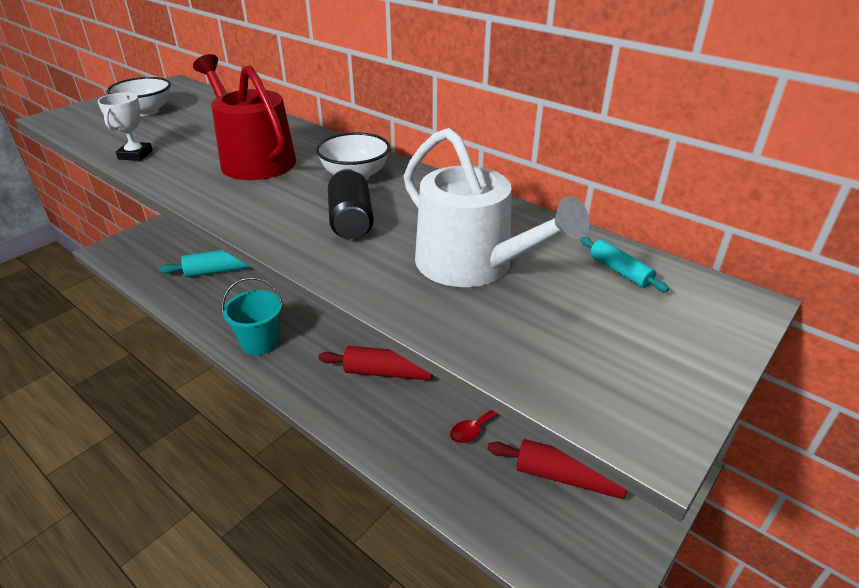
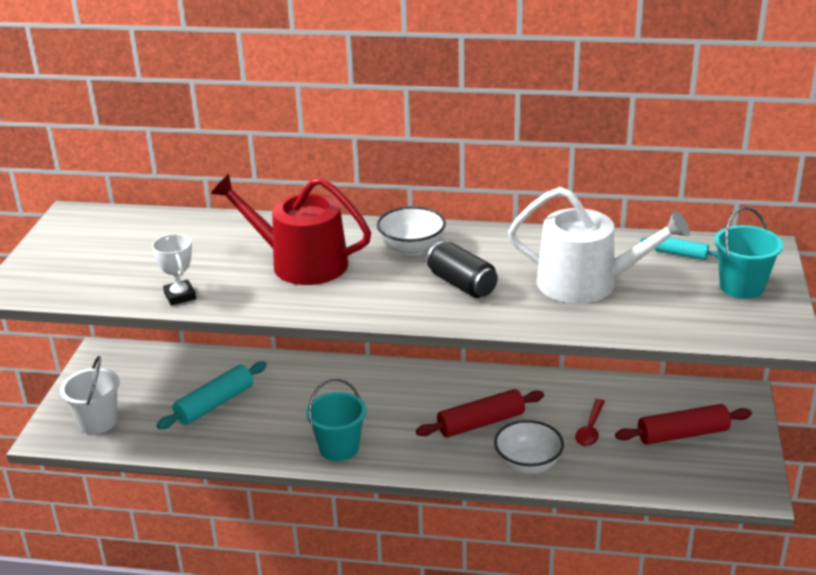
camera: 30 degrees left, 5 degrees down
(143, 252) = (98, 422): none -> white bucket
(146, 111) = (104, 252): white bowl -> white bowl (528, 464)
(658, 339) = (741, 287): none -> turquoise bucket

